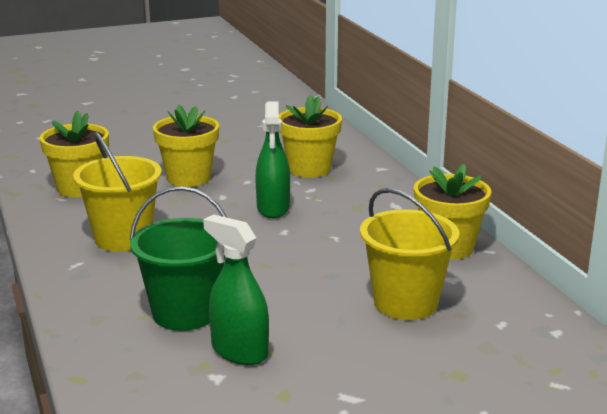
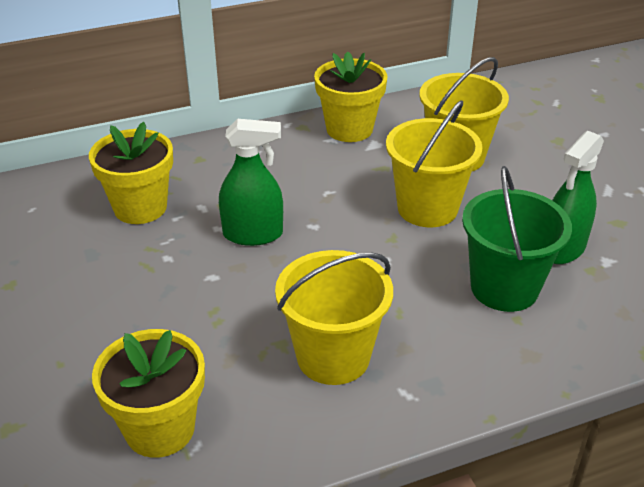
camera: 90 degrees left, 15 degrees up
(188, 178) = (146, 311): yellow flower pot -> none
(310, 282) = (427, 208): none -> yellow bucket

